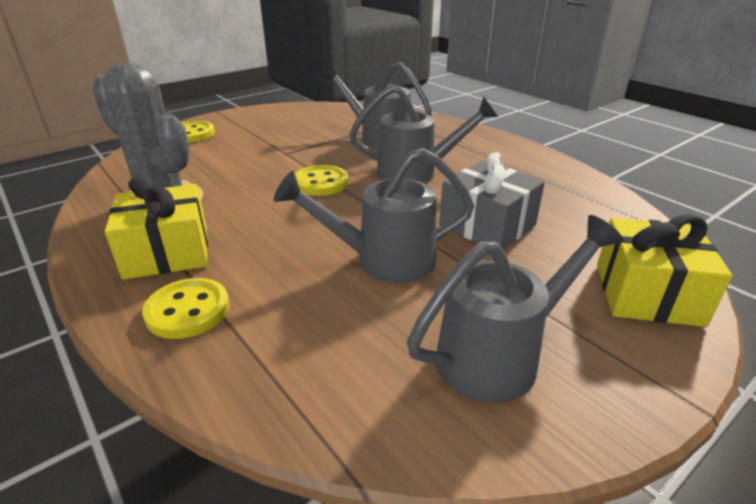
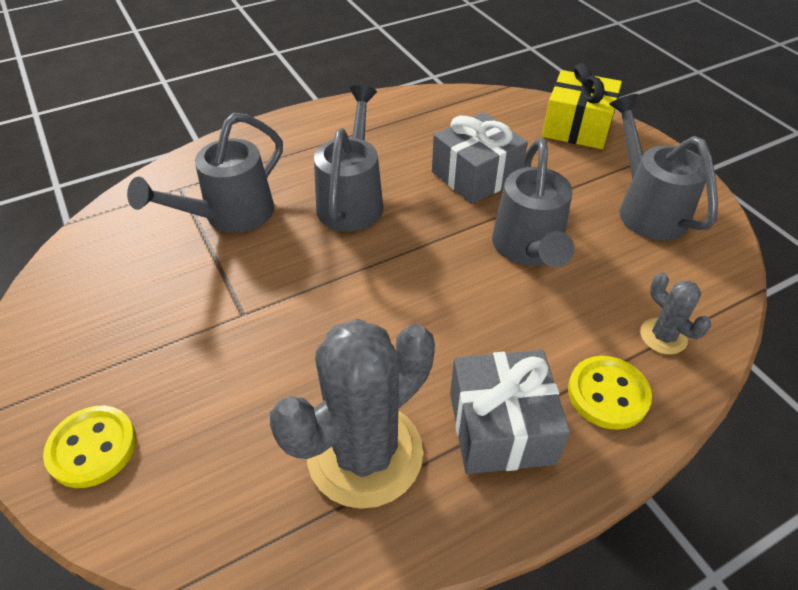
camera: 80 degrees left, 15 degrees up
(167, 252) = (501, 427): yellow gift -> grey gift
(261, 356) = (663, 336): none -> grey cactus
(321, 183) = (354, 282): yellow button -> none

